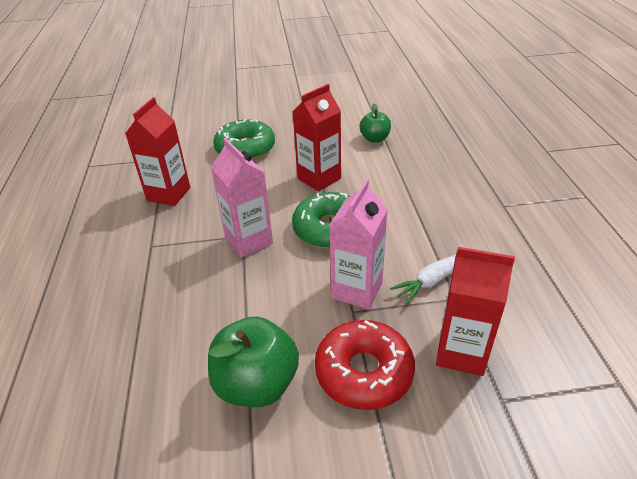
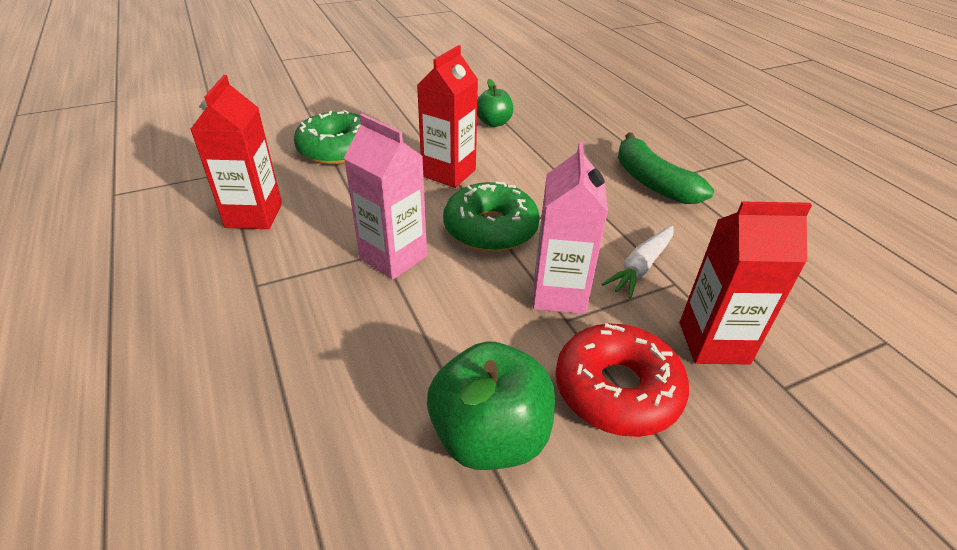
camera: 20 degrees left, 0 degrees up
(484, 208) = (652, 182): none -> green banana

